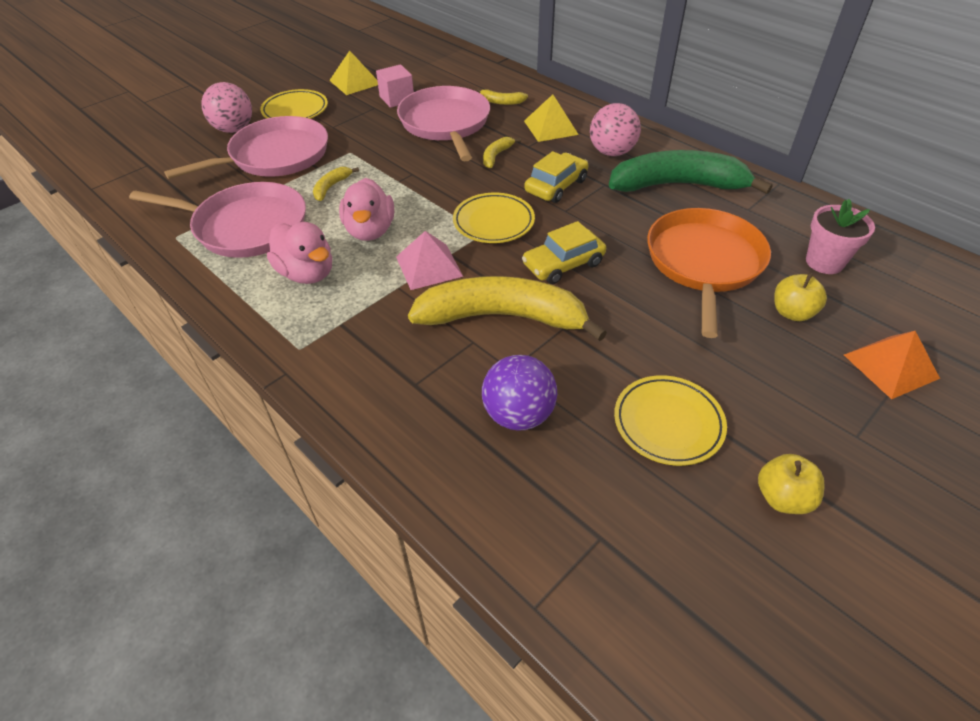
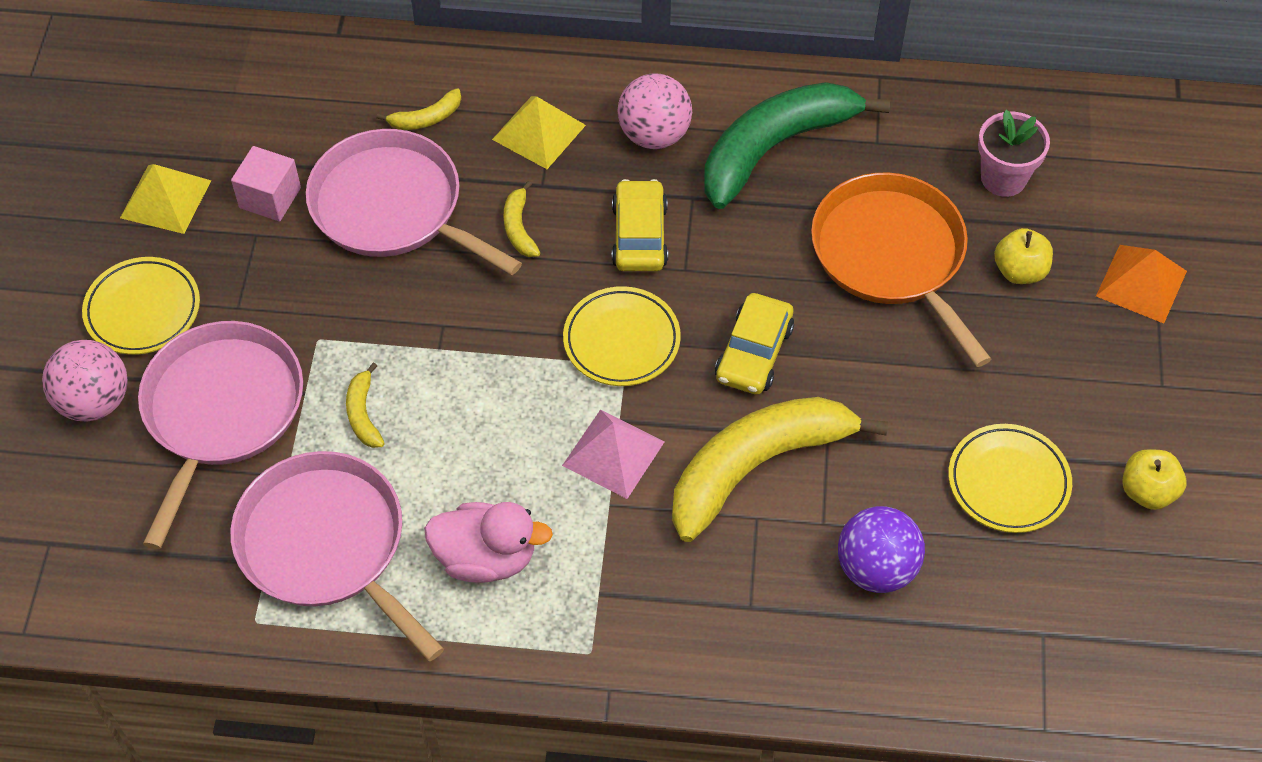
camera: 40 degrees left, 10 degrees up
(246, 226) = (327, 545): pink pan -> pink pan turned 105 degrees counterclockwise
(370, 231) = (490, 448): pink duck -> none

